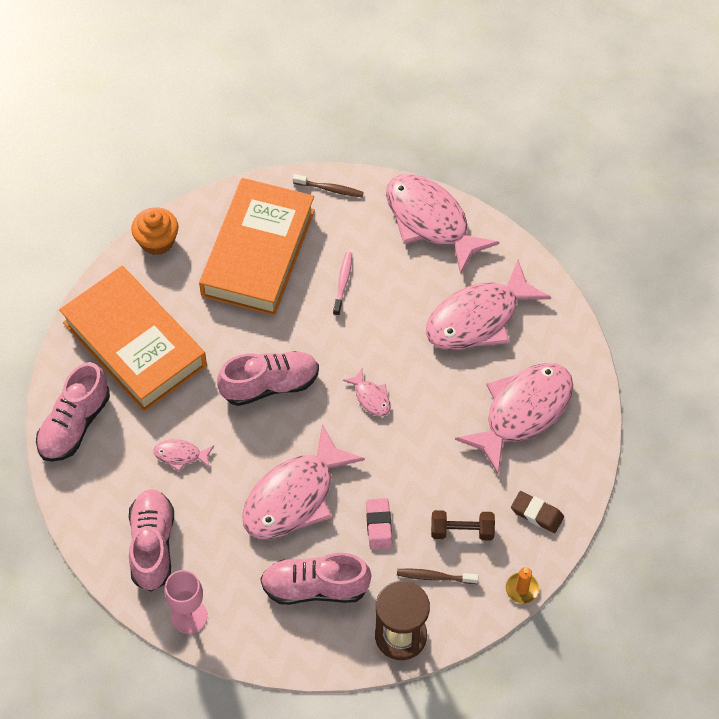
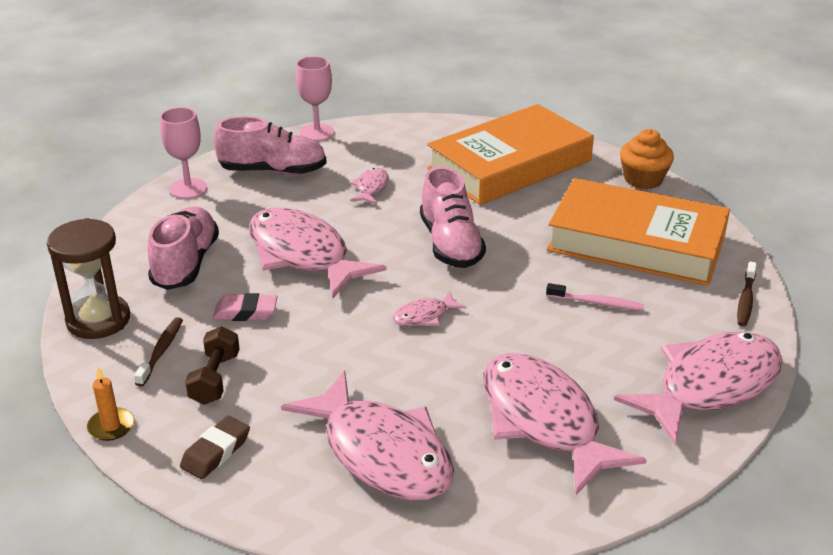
camera: 95 degrees right, 25 degrees down
(73, 517) = (317, 132): none -> pink goblet
(74, 424) = (418, 134): pink shoe -> none

